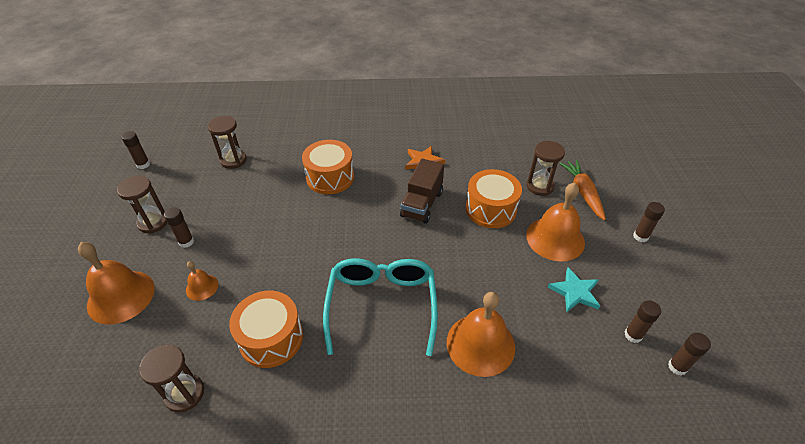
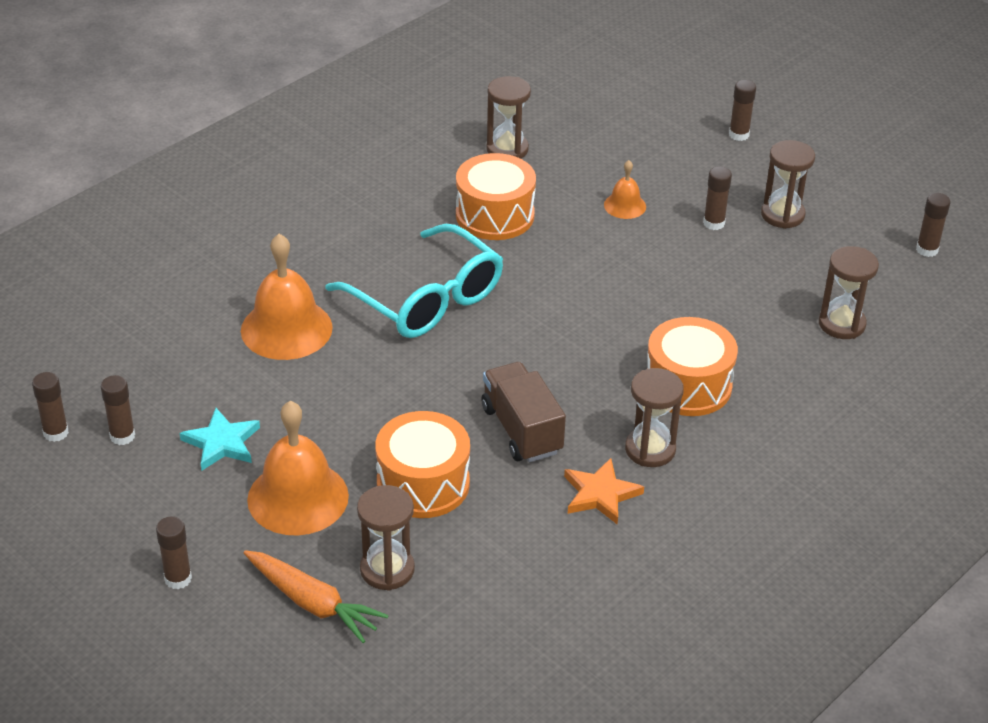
camera: 135 degrees right, 5 degrees down
(69, 288) = (739, 135): none -> brown glue stick
(121, 296) = (682, 157): orange bell -> none
(382, 165) = (650, 449): none -> brown hourglass

